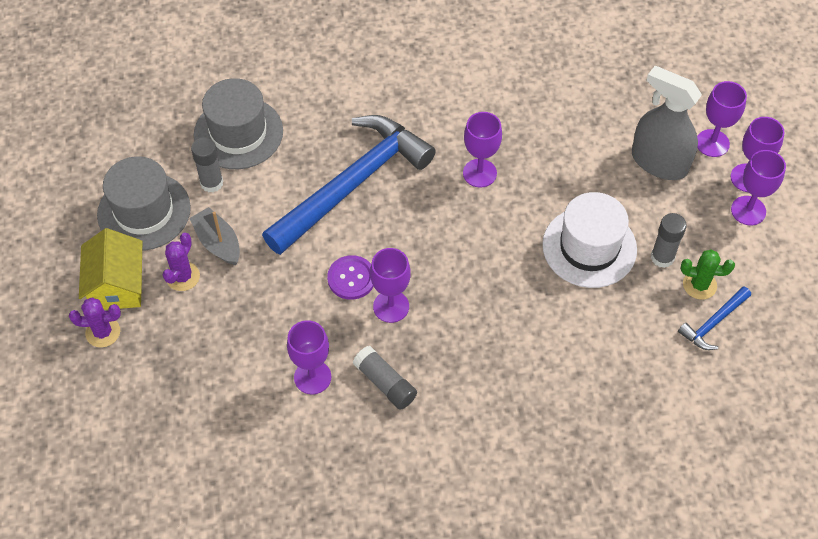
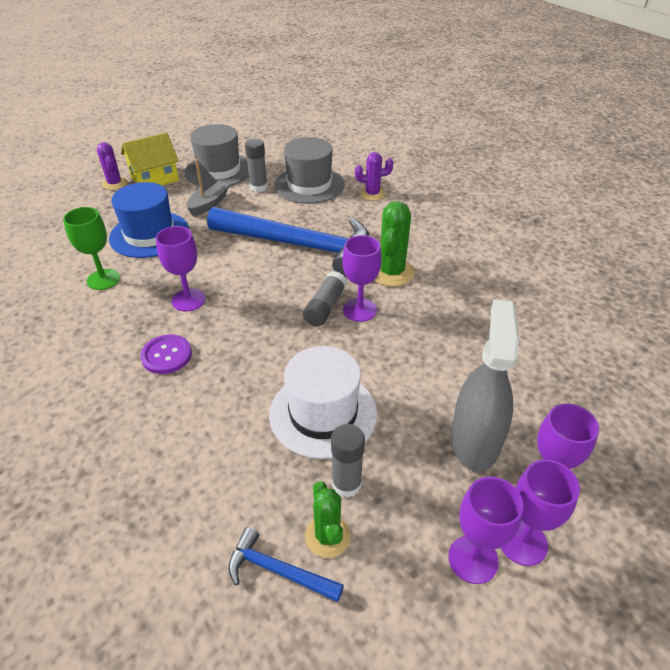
camera: 65 degrees right, 15 degrees down
(183, 276) = (172, 199): purple cactus -> purple cactus (372, 194)
(248, 316) = (149, 234): none -> blue hat
(312, 377) = (103, 279): purple goblet -> green goblet
(351, 278) = (207, 271): purple button -> purple button (166, 355)
(385, 383) = (108, 319): grey glue stick -> grey glue stick (325, 307)
(439, 126) = (391, 272): none -> green cactus

